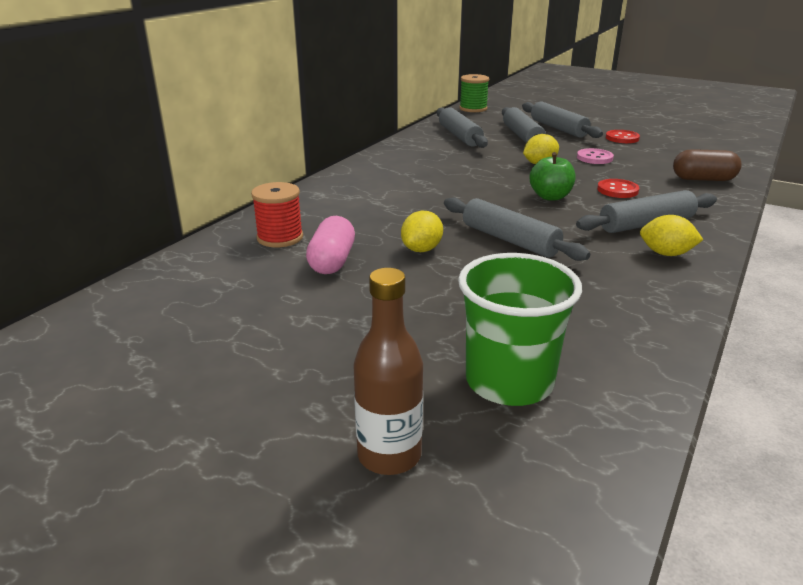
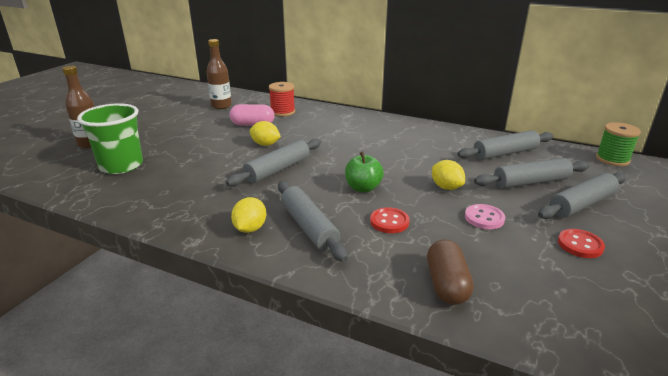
camera: 85 degrees right, 0 degrees up
(210, 297) = (221, 106): none -> brown bottle

